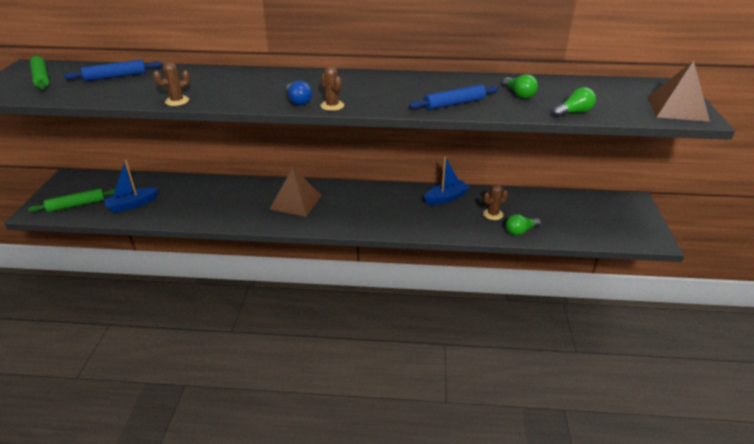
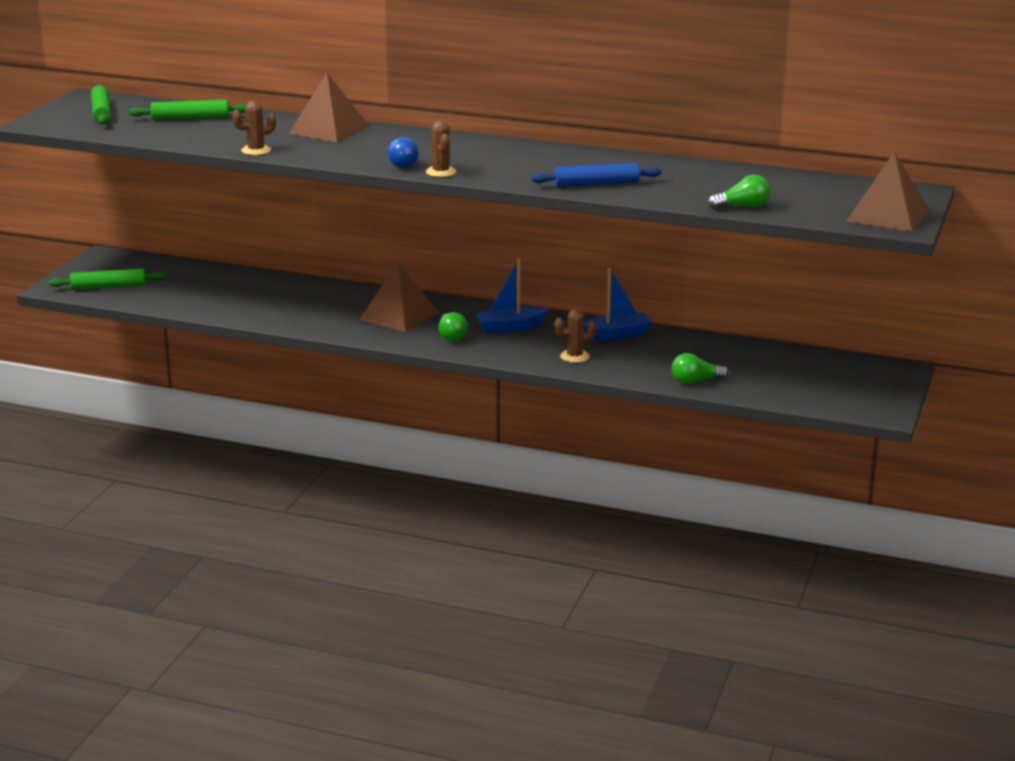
camera: 15 degrees right, 10 degrees down
(115, 76) = (190, 118): blue rolling pin -> green rolling pin
(132, 205) = (179, 294): blue boat -> blue boat (510, 327)
(228, 76) = (329, 129): none -> brown pyramid
(493, 214) = (670, 359): brown cactus -> brown cactus (574, 356)
(519, 94) = (692, 182): green light bulb -> green light bulb (451, 336)

